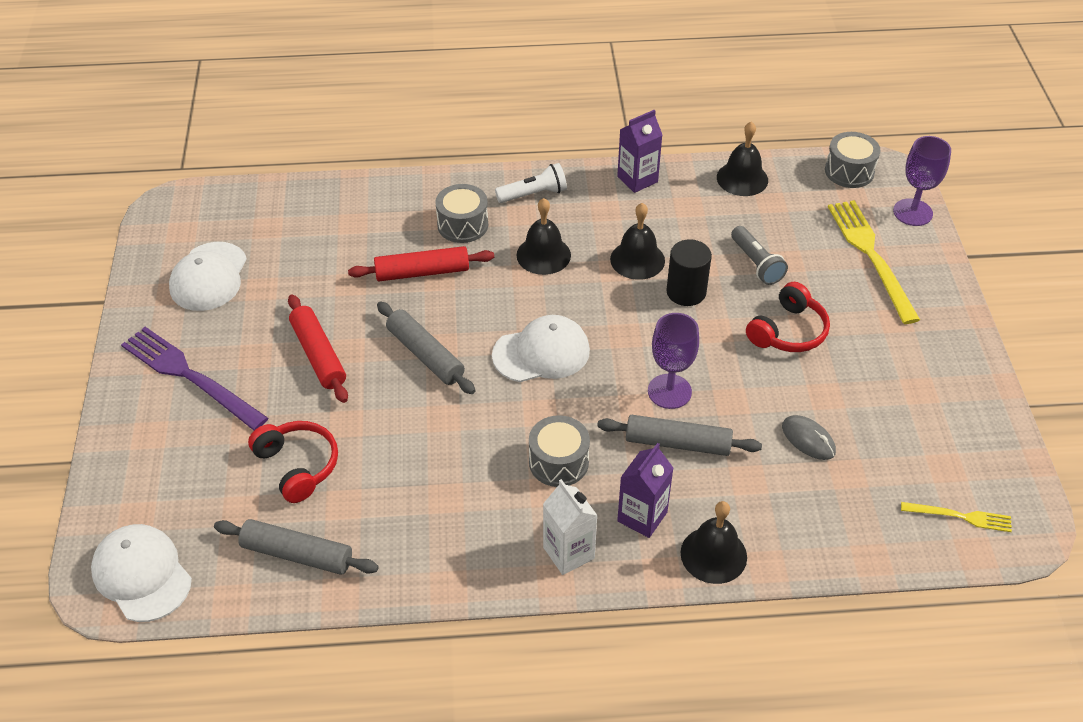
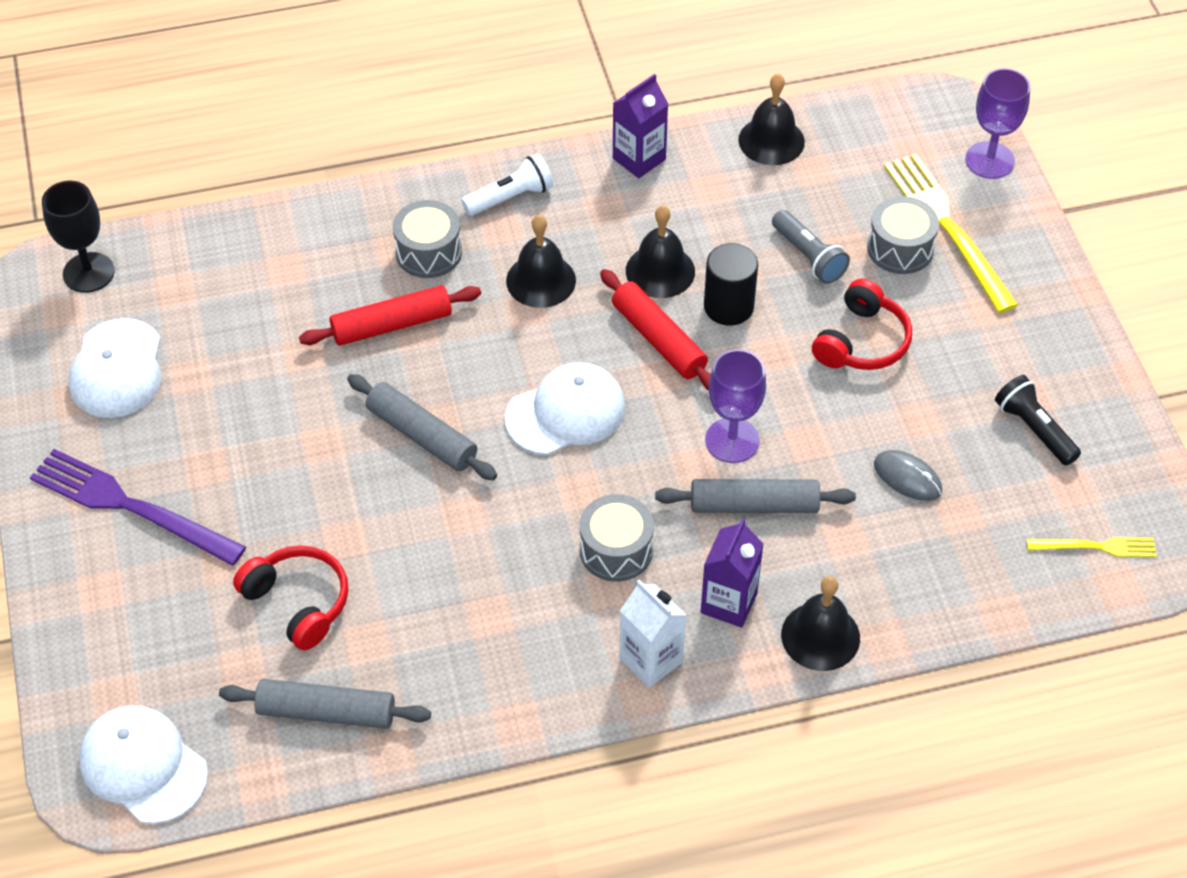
camera: 10 degrees left, 5 degrees up
(208, 208) = (88, 272): none -> black goblet
(318, 355) = (287, 455): red rolling pin -> red rolling pin (658, 339)
(849, 171) = (903, 113): grey drum -> grey drum (900, 248)
(920, 416) = (1034, 429): none -> black flashlight

